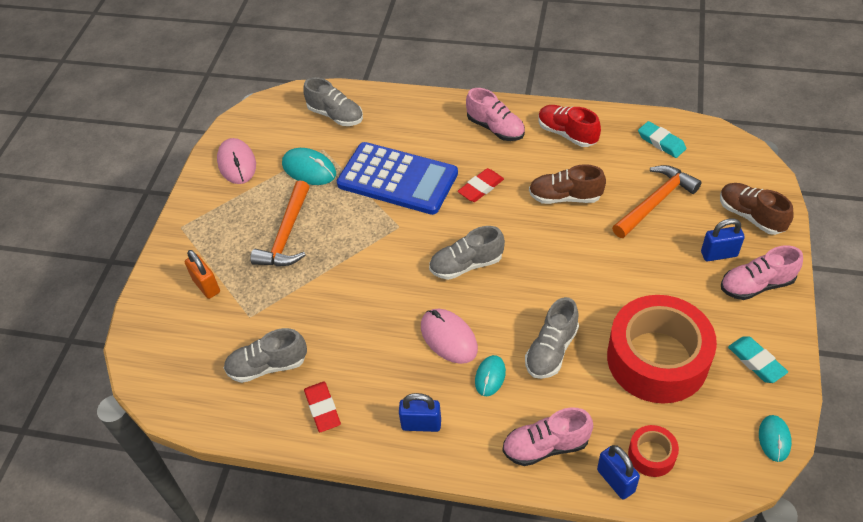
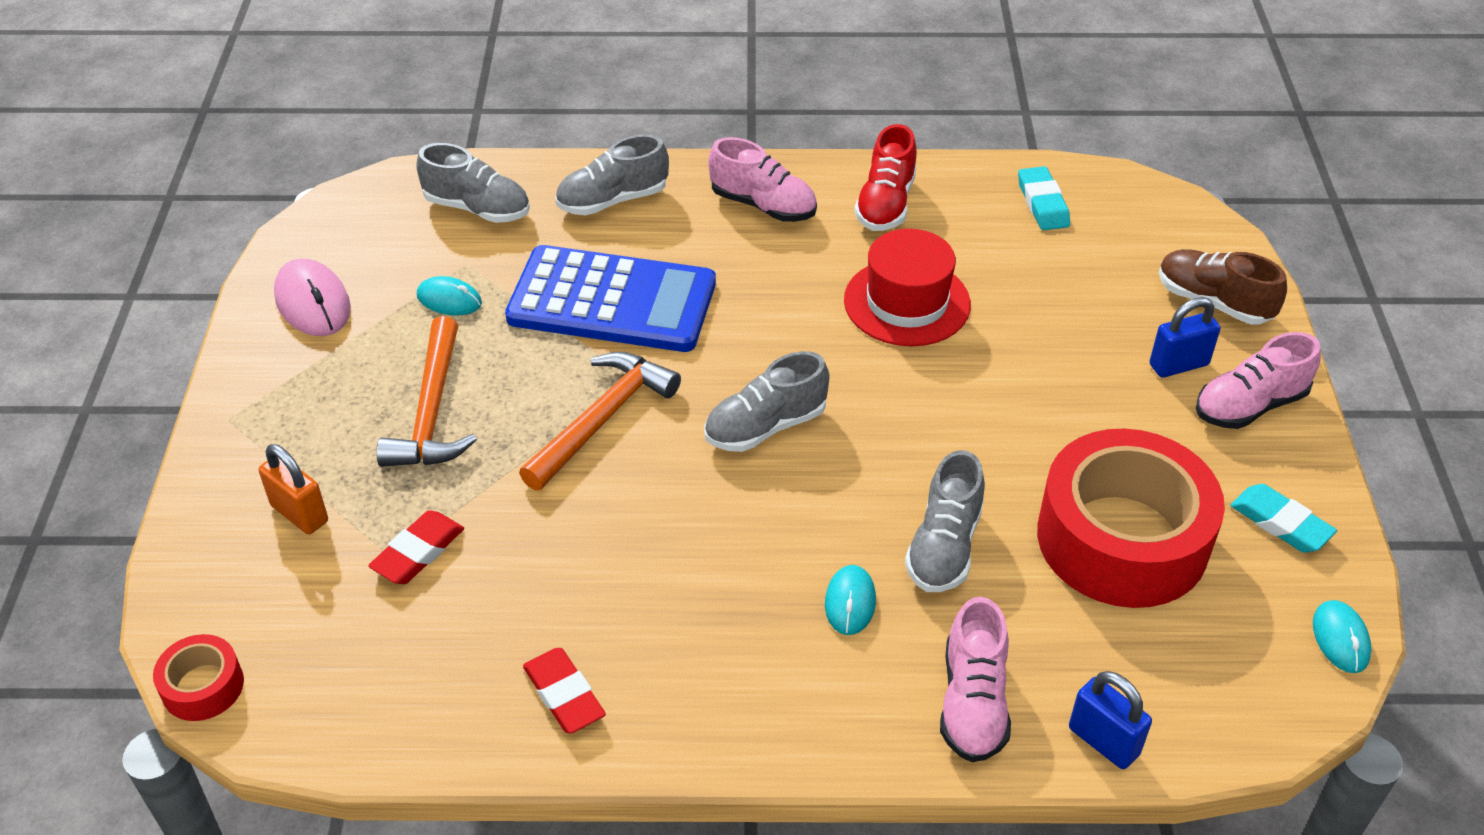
camera: 15 degrees left, 5 degrees down
(267, 366) = (445, 636): grey shoe -> grey shoe (612, 200)
(309, 169) = (449, 300): turquoise mouse -> turquoise mouse, size x0.63
(421, 424) = (748, 696): blue padlock -> none
(448, 338) = (763, 548): pink mouse -> none
(481, 188) = (760, 301): red eraser -> red eraser (418, 552)
(545, 446) = (973, 702): pink shoe -> pink shoe turned 60 degrees counterclockwise
(565, 197) = (907, 302): brown shoe -> red hat
(567, 134) = (885, 204): red shoe -> red shoe turned 105 degrees counterclockwise
(651, 455) = (1152, 691): red tape -> red tape (203, 686)
(655, 202) = (1056, 295): orange hammer -> orange hammer (602, 419)
(661, 142) = (1042, 203): turquoise eraser -> turquoise eraser turned 45 degrees clockwise

